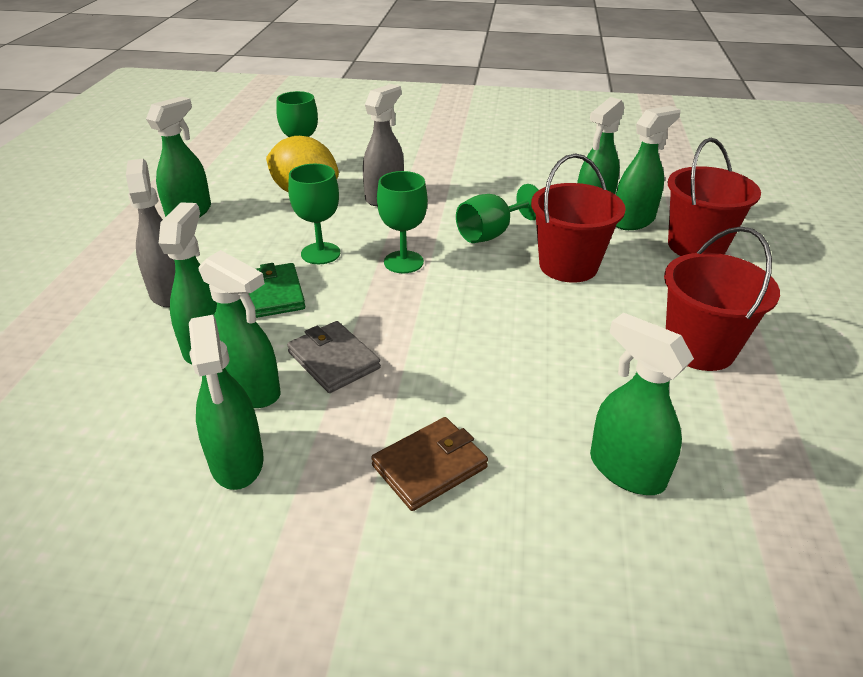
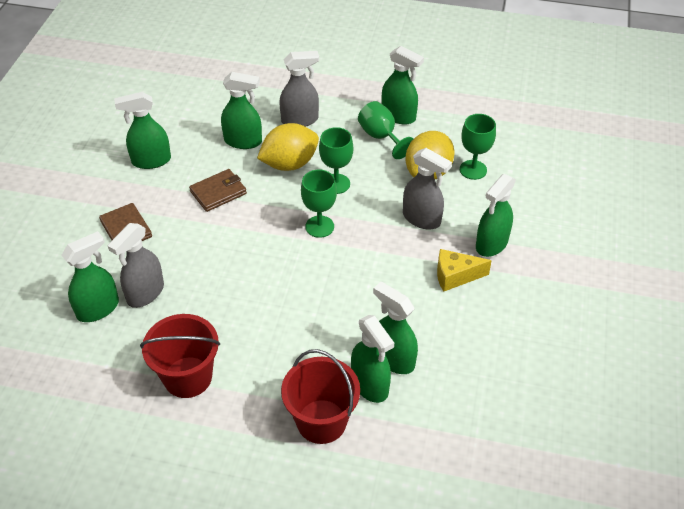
camera: 95 degrees right, 10 degrees up
(250, 390) = (200, 161): green spray bottle -> green spray bottle (491, 244)
(273, 294) = (289, 164): green wallet -> yellow lemon
(333, 360) = (218, 192): grey wallet -> brown wallet
(469, 178) = (455, 276): none -> yellow cheese
(491, 234) = (355, 280): green goblet -> green goblet (381, 137)
(568, 266) = (302, 322): red bucket -> none
(571, 414) = (145, 293): none -> grey spray bottle

